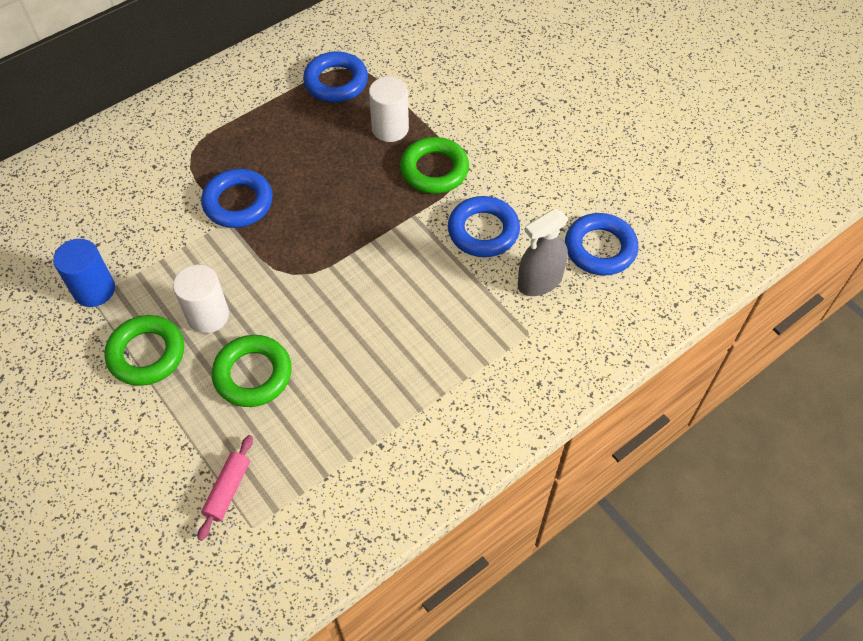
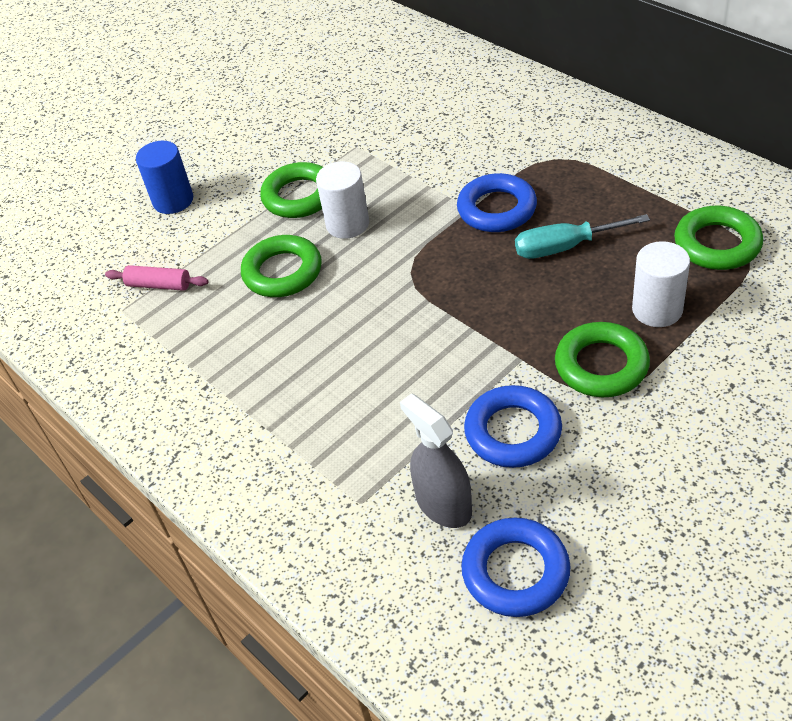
camera: 90 degrees right, 10 degrees down
(94, 290) = (366, 145): blue cylinder -> blue cylinder (173, 201)
(304, 167) = (565, 247): none -> turquoise screwdriver
(336, 82) = (717, 244): blue ring -> green ring

